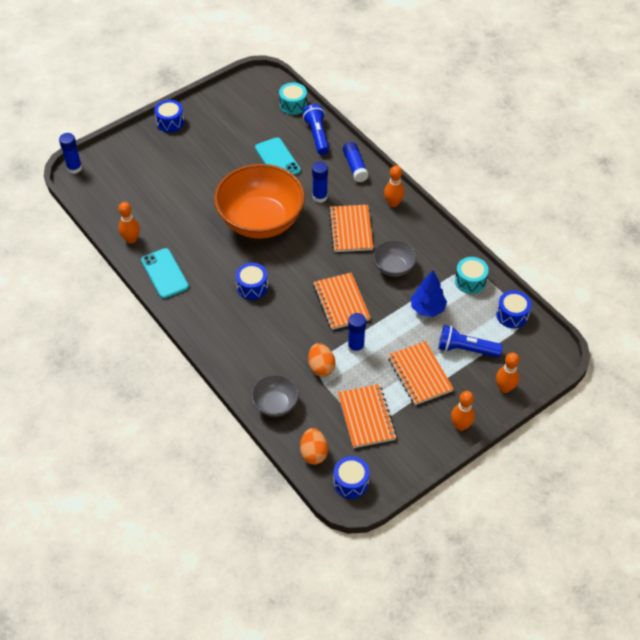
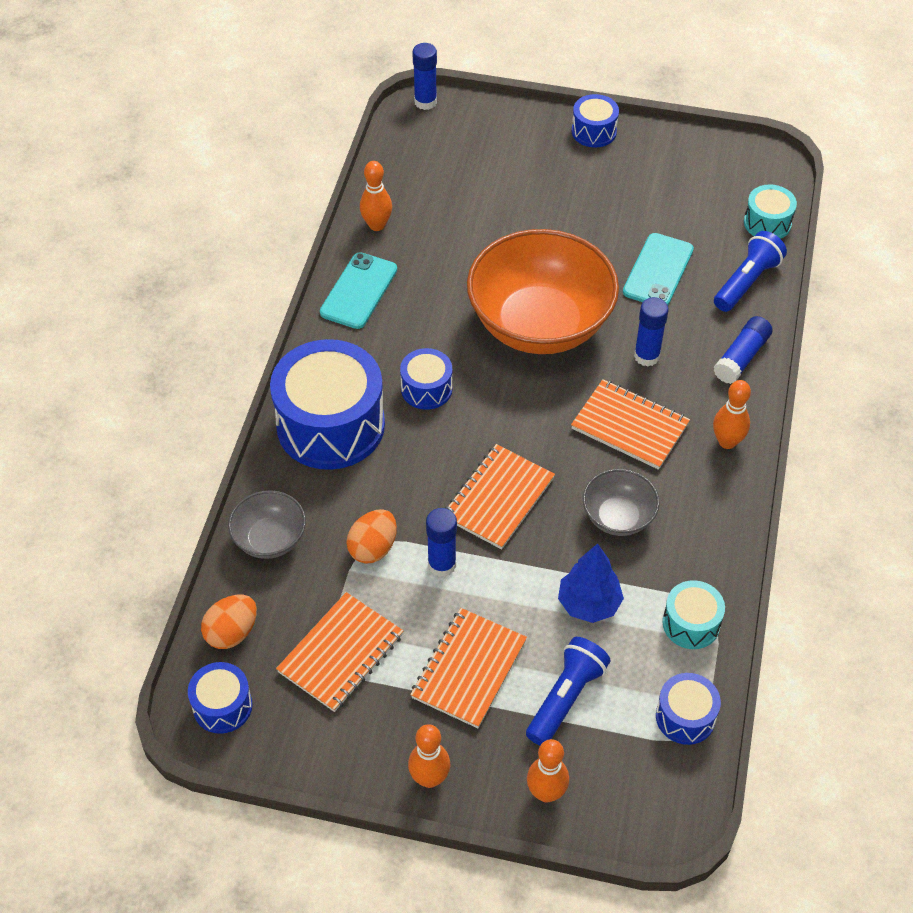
camera: 50 degrees right, 0 degrees up
(234, 337) = (330, 425): none -> blue drum
(351, 230) = (629, 426): orange notebook -> orange notebook turned 75 degrees clockwise
(466, 349) = (566, 697): blue flashlight -> blue flashlight turned 60 degrees clockwise

